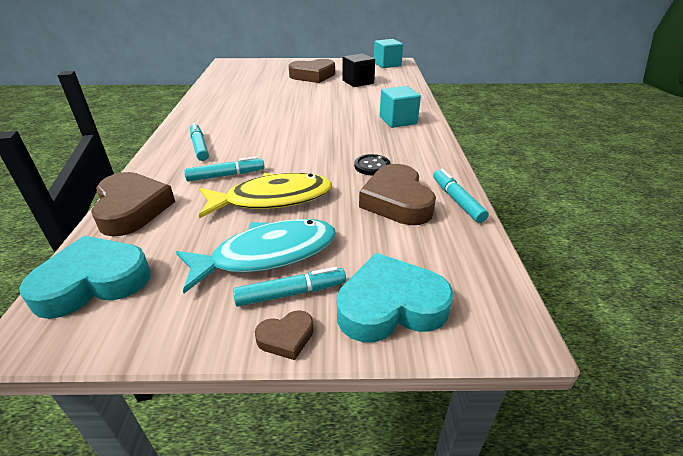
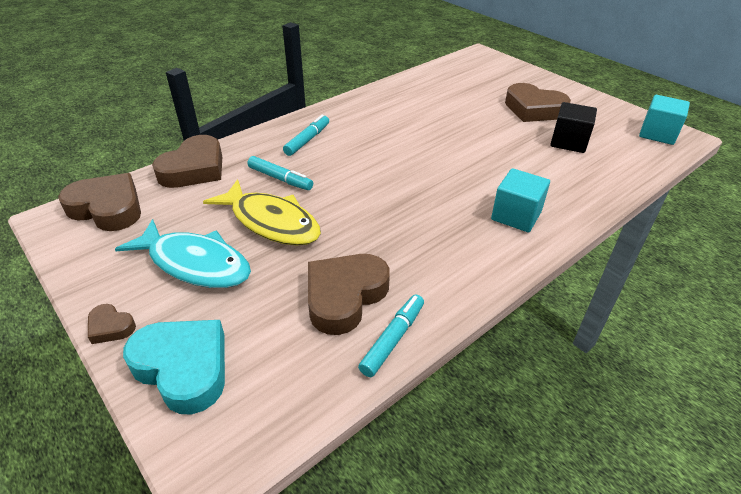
camera: 50 degrees right, 5 degrees up
(93, 282) = (107, 208): turquoise heart -> brown heart
(291, 293) = (159, 302): turquoise marker -> none
(372, 166) = (392, 248): black button -> none

